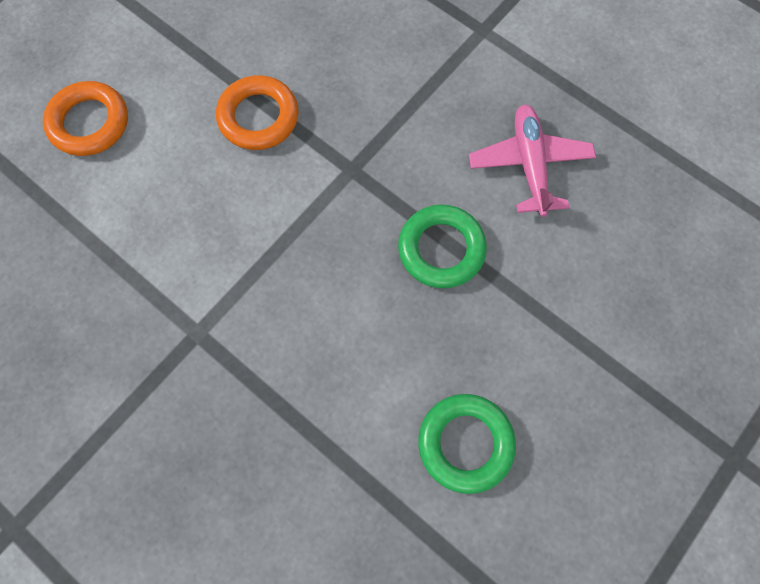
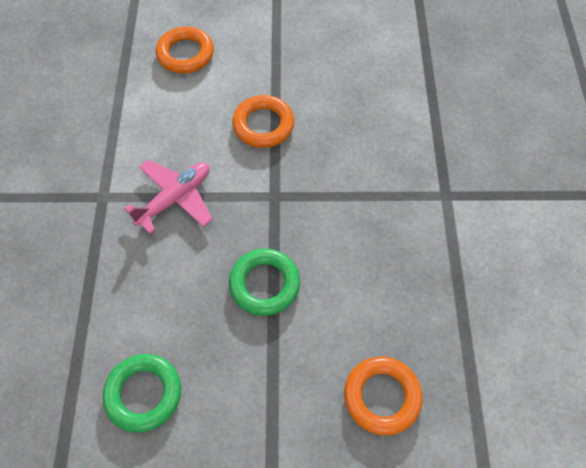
camera: 50 degrees right, 10 degrees down
(529, 164) = (373, 293): pink plane -> pink plane (175, 199)
(631, 235) = (382, 396): none -> orange ring

